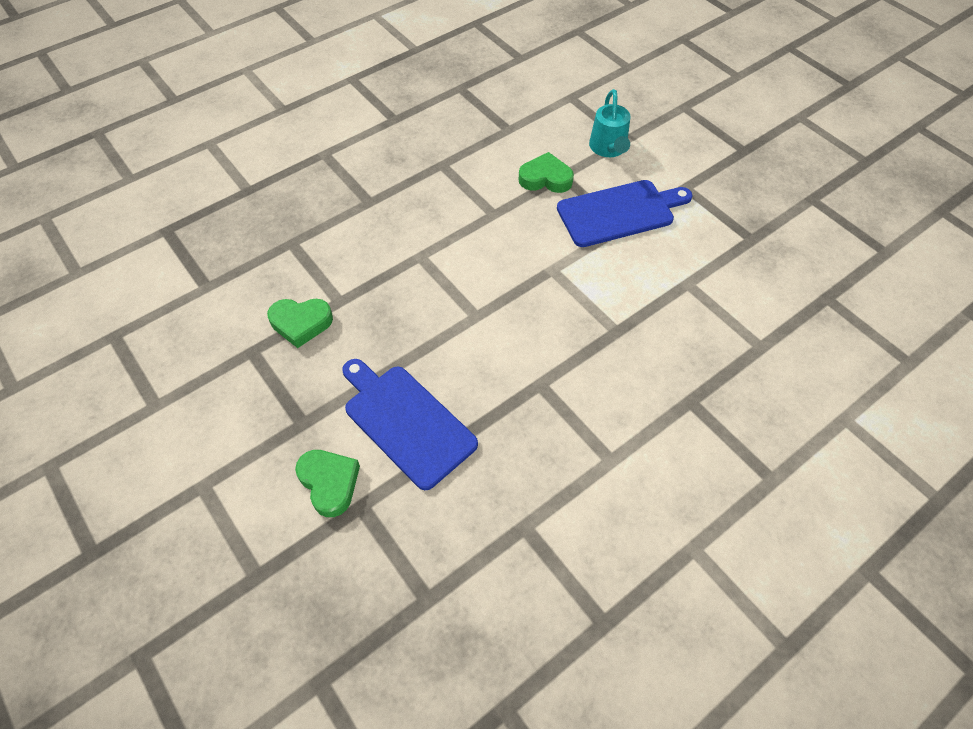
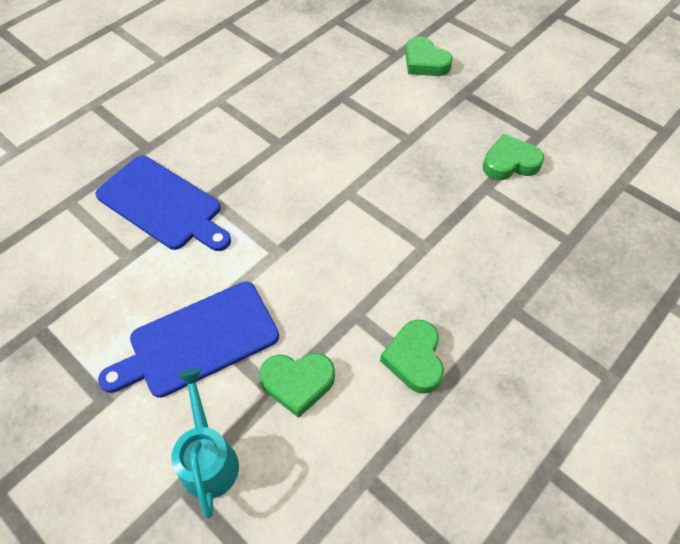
camera: 170 degrees right, 0 degrees up
(406, 422) = (383, 103): blue cutting board -> blue cutting board (162, 204)
(457, 181) = (414, 359): none -> green heart

